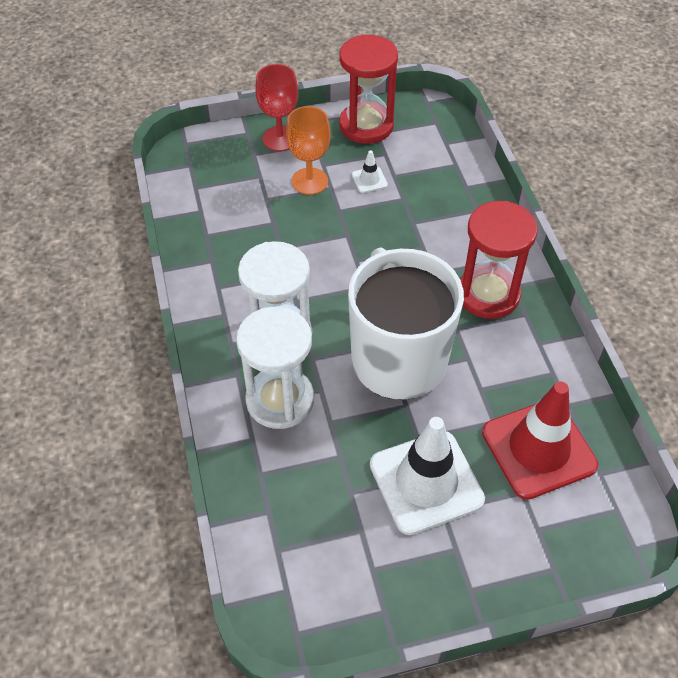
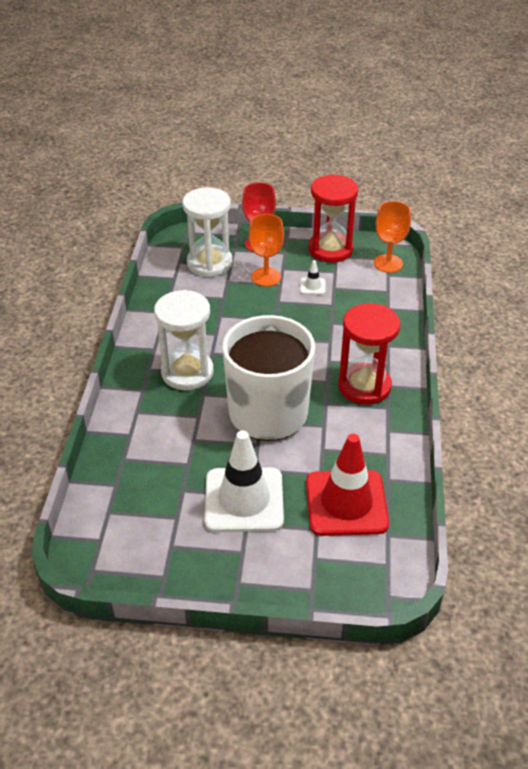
camera: 20 degrees right, 10 degrees down
(280, 400) = (164, 415): white hourglass -> white hourglass (209, 263)
(439, 128) = (388, 263): none -> orange goblet

